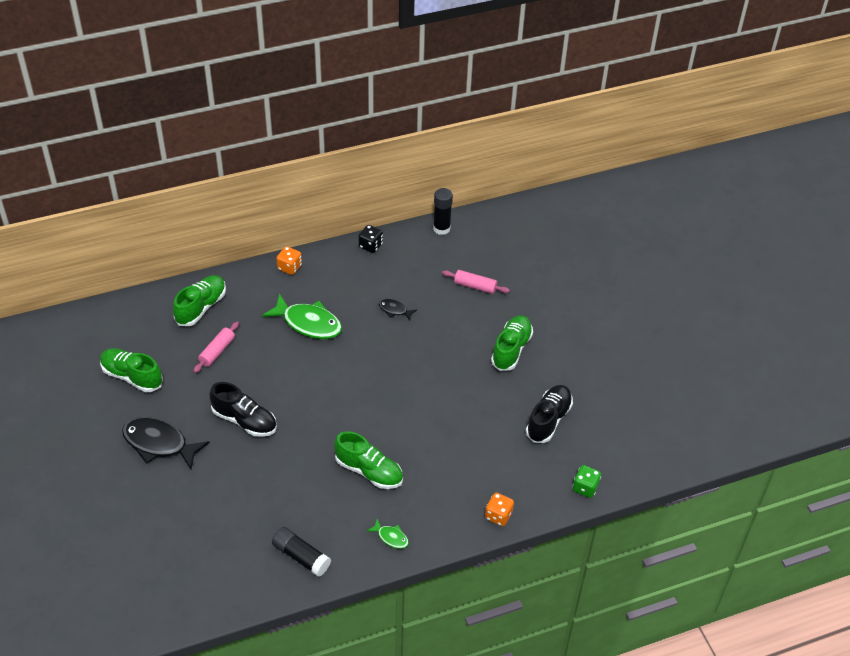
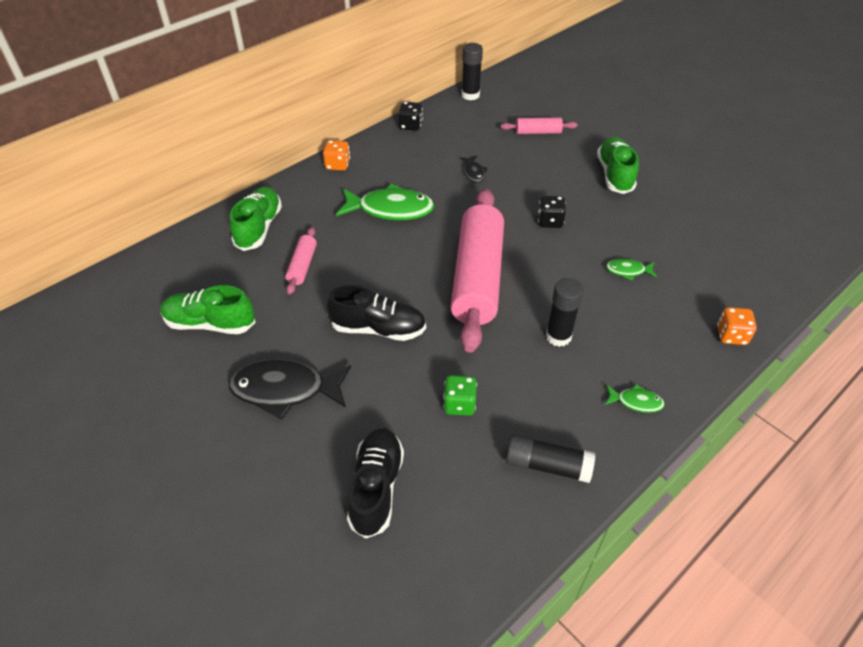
camera: 20 degrees left, 0 degrees up
(339, 405) = (477, 278): none -> pink rolling pin
(369, 471) = (558, 336): green shoe -> black glue stick
(394, 310) = (473, 173): black fish -> black fish turned 105 degrees counterclockwise
(427, 375) = (550, 221): none -> black dice
(458, 438) = (628, 271): none -> green fish
(548, 420) = (702, 226): black shoe -> black shoe (376, 487)
(585, 487) = (791, 277): green dice -> green dice (459, 404)

